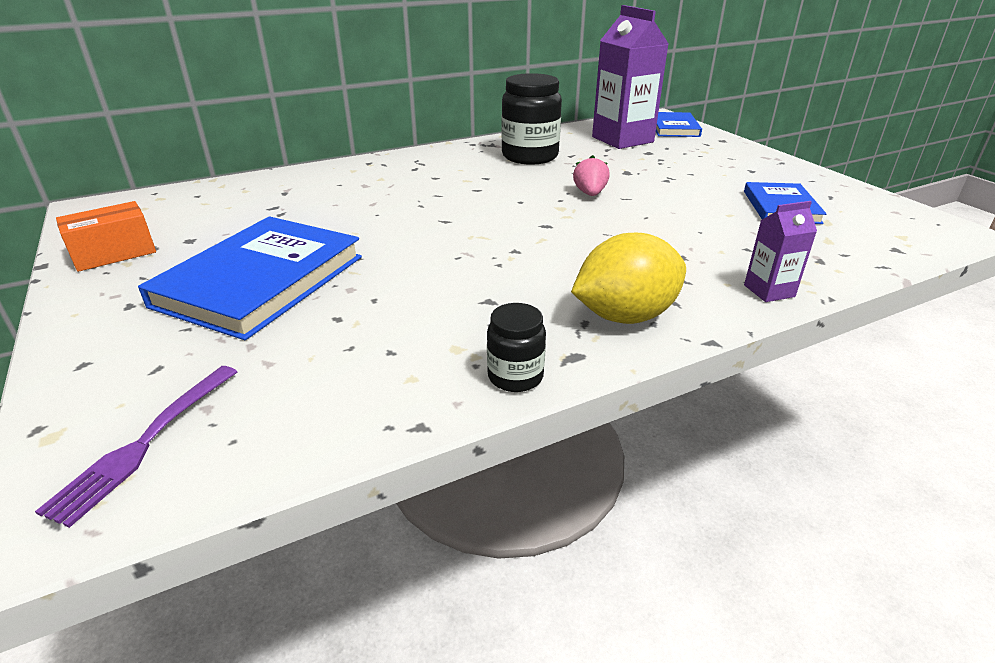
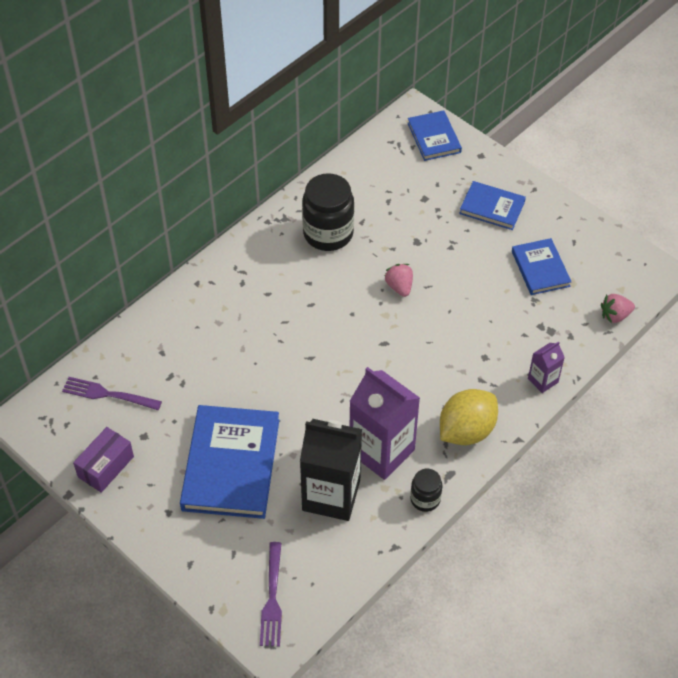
camera: 20 degrees left, 20 degrees up
(114, 253) = (106, 467): orange box -> purple box
(193, 207) = (107, 394): none -> purple fork
(366, 338) = (331, 495): none -> black carton
(622, 139) = (395, 177): purple carton -> purple carton (381, 451)
(726, 165) = (492, 207): none -> blue book
(894, 255) = (615, 315): none -> pink strawberry

